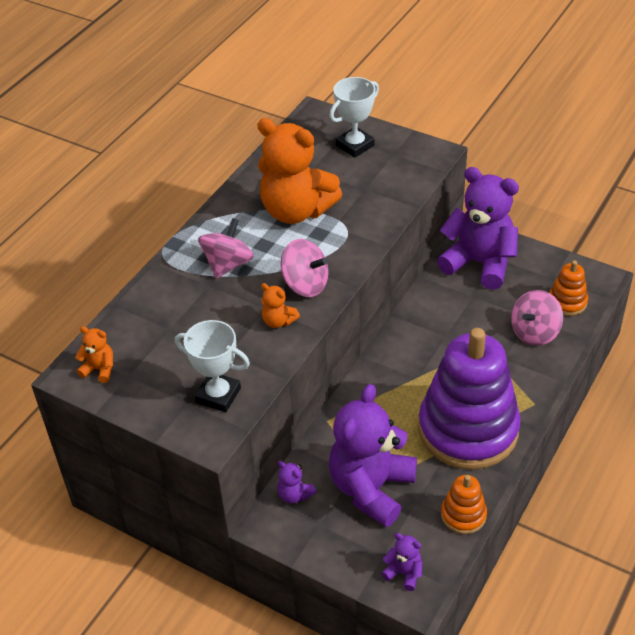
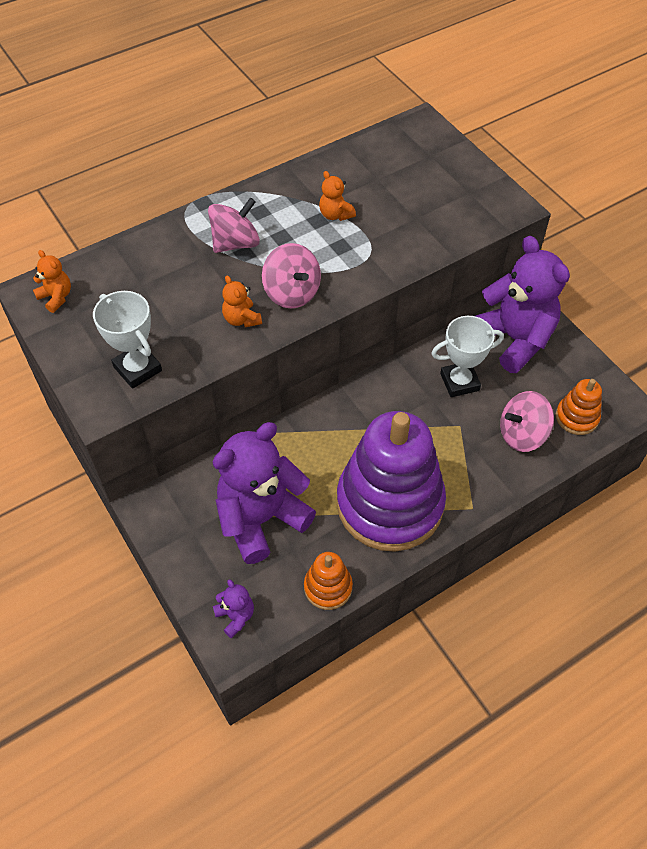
camera: 25 degrees right, 10 degrees up
(294, 494) = (190, 491): purple teddy bear -> none
(296, 211) = (335, 214): orange teddy bear -> orange teddy bear, size x0.42
(355, 145) = (437, 169): white trophy -> white trophy (459, 382)

